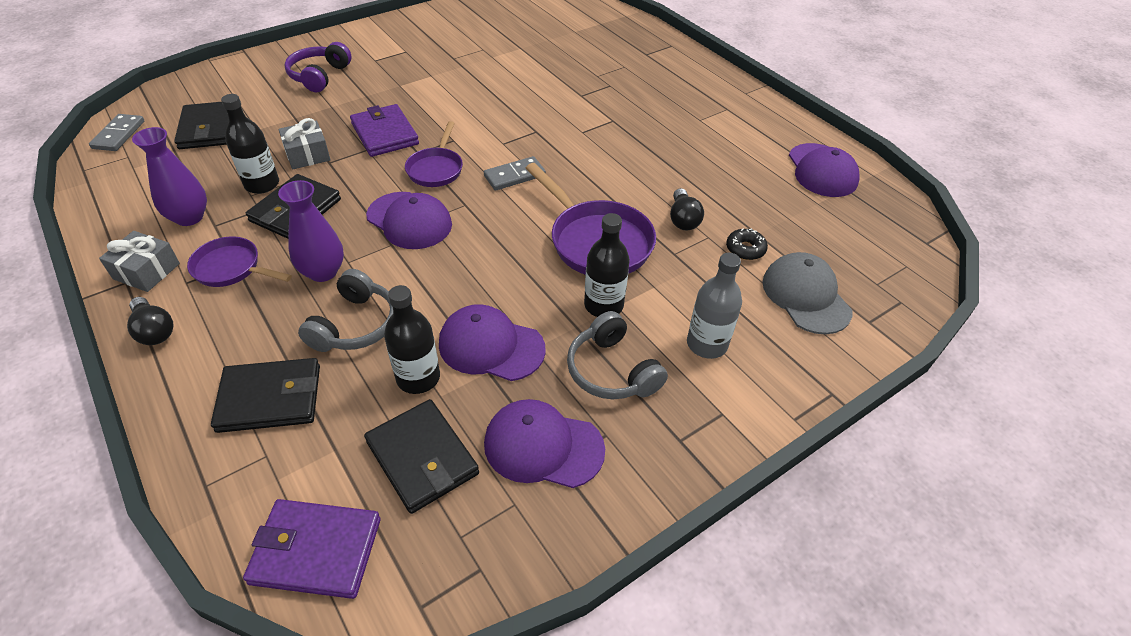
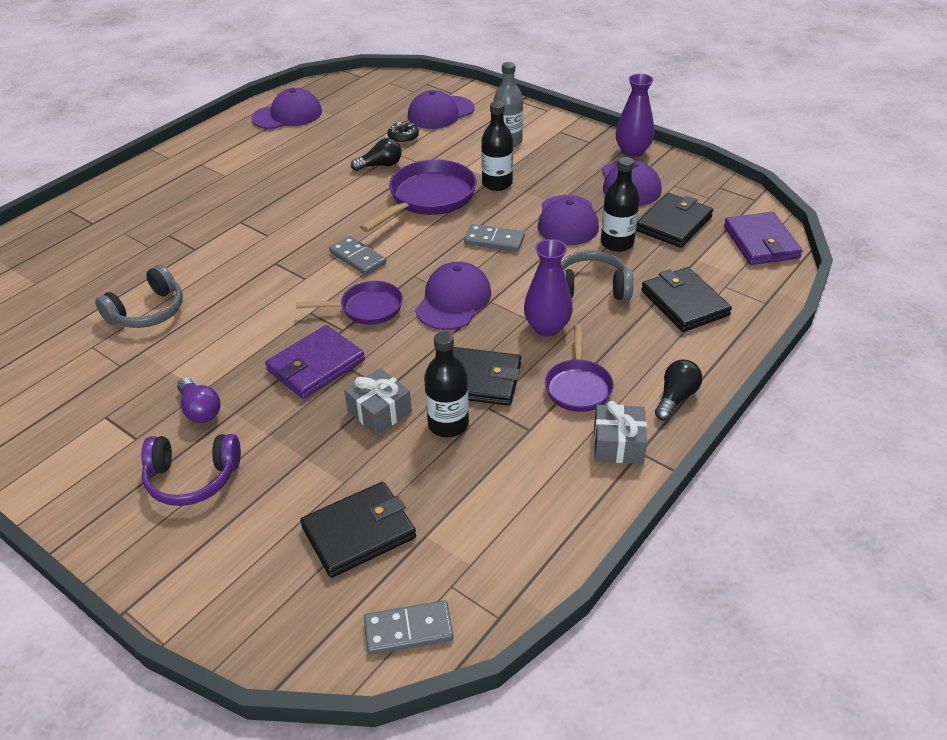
camera: 105 degrees left, 5 degrees down
(189, 217) = (529, 456): purple vase -> purple vase (632, 151)
(380, 83) = (200, 410): none -> purple light bulb
(488, 272) = (494, 240): none -> grey domino
(612, 370) = (554, 171): grey headphones -> grey headphones (148, 311)
(806, 296) = (440, 113): grey cap -> purple cap

